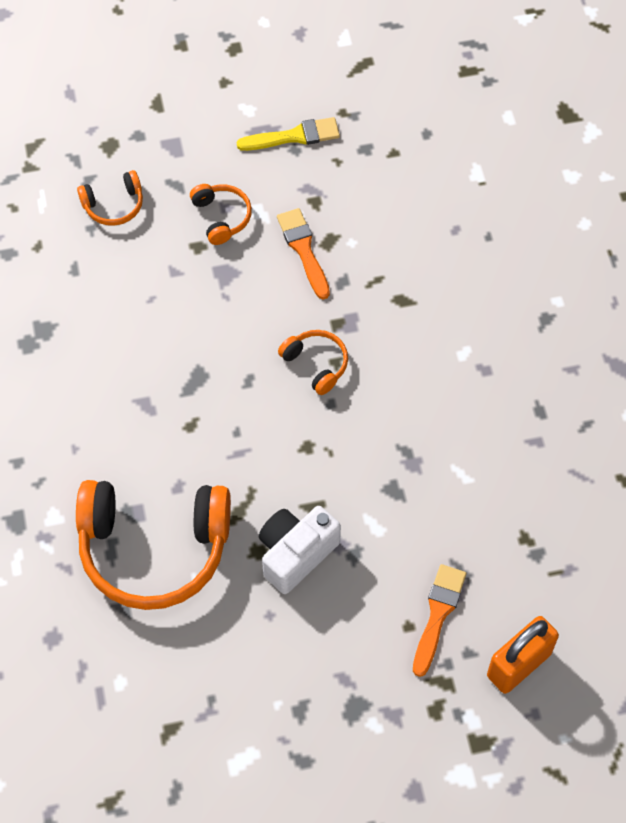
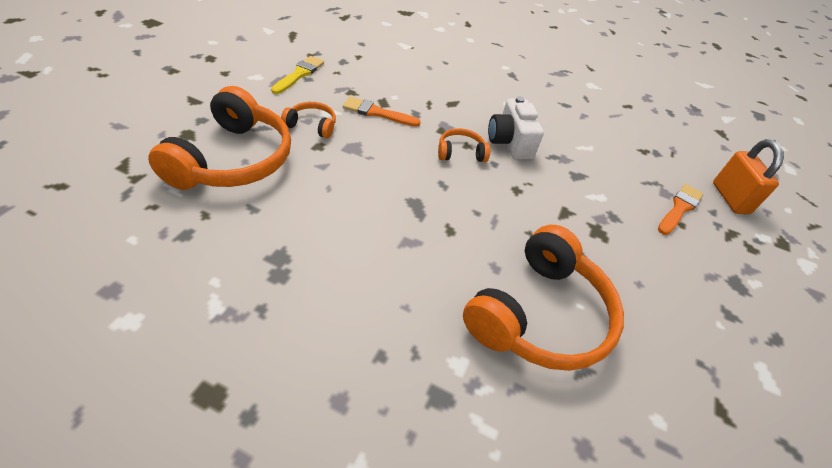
camera: 60 degrees left, 15 degrees down
(114, 205) = (233, 160): orange headphones -> orange headphones, size x2.19
(296, 554) = (596, 241): white camera -> white camera (510, 142)
(438, 614) = (679, 208): orange brush -> orange brush turned 75 degrees clockwise

